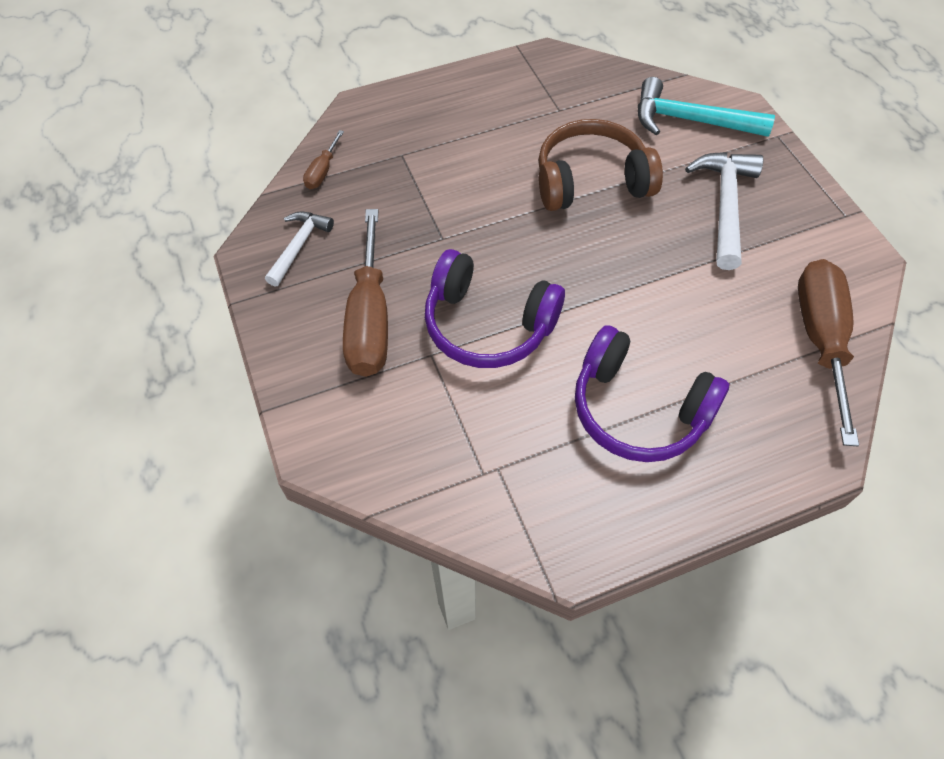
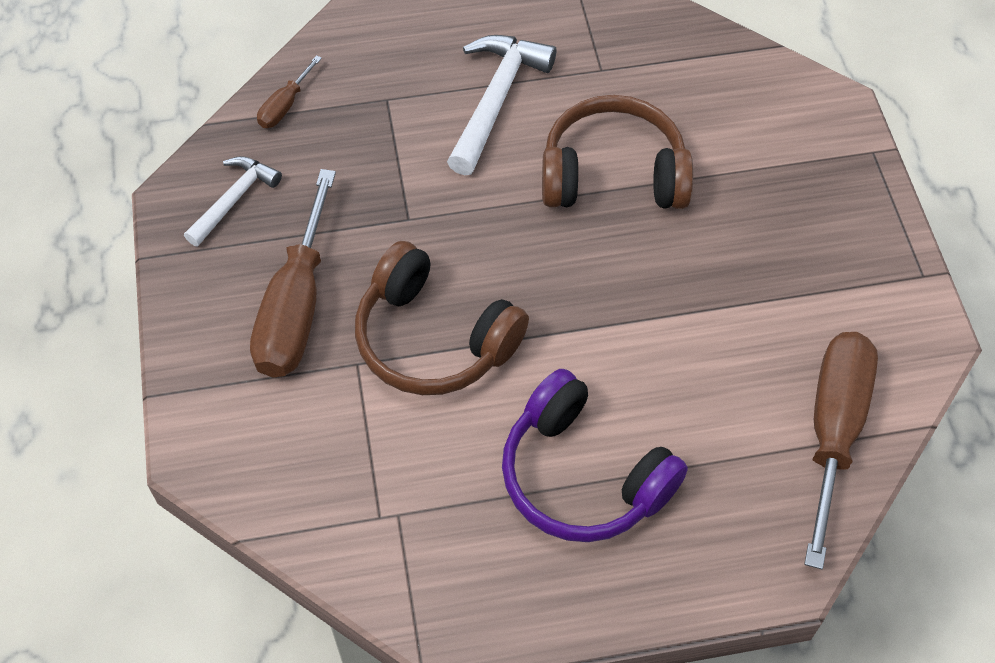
camera: 10 degrees right, 0 degrees up
(488, 324) = (433, 339): purple headphones -> brown headphones
(690, 120) = (765, 112): turquoise hammer -> none
(725, 206) = (772, 236): white hammer -> white hammer (496, 100)

